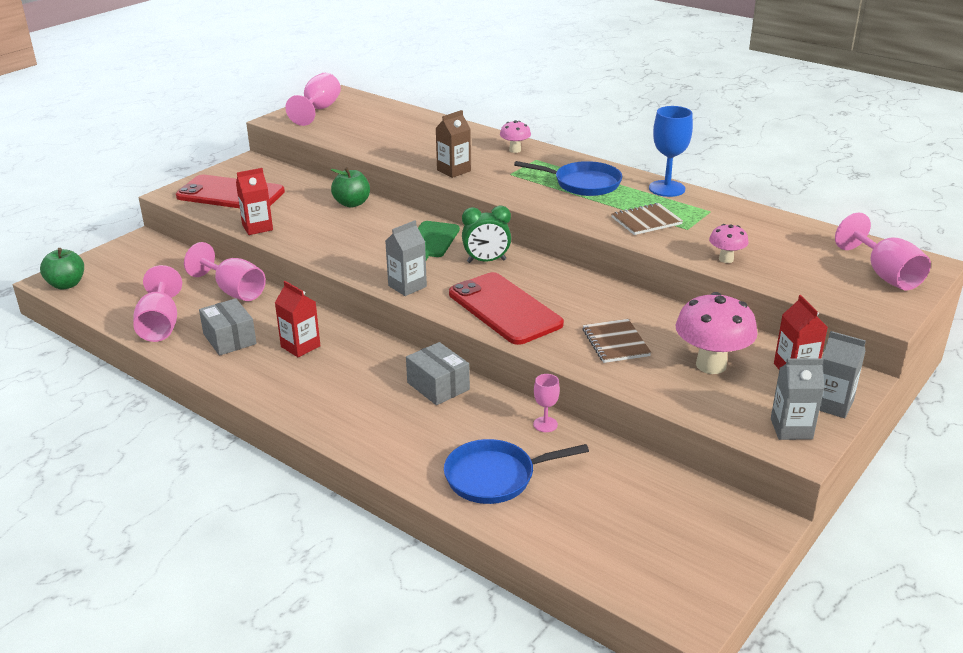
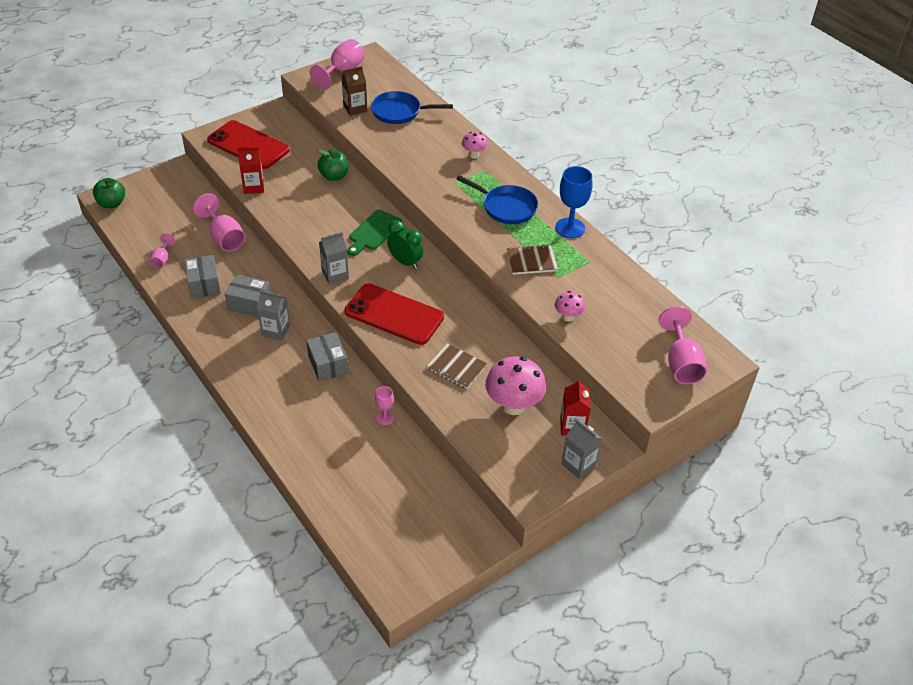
camera: 15 degrees right, 15 degrees up
(160, 325) = (162, 259): pink goblet -> pink goblet, size x0.54
(300, 346) = (249, 303): red carton -> grey box
(453, 170) = (413, 169): brown carton -> brown carton (355, 108)
(486, 261) = (405, 262): green clock -> green clock turned 150 degrees counterclockwise
(495, 477) = (329, 453): blue pan -> blue pan (399, 112)
(504, 309) = (394, 314): red phone -> red phone turned 45 degrees counterclockwise
(615, 342) = (456, 367): brown notebook -> brown notebook turned 60 degrees counterclockwise
(791, 429) = (534, 477): grey carton -> grey carton (276, 330)

